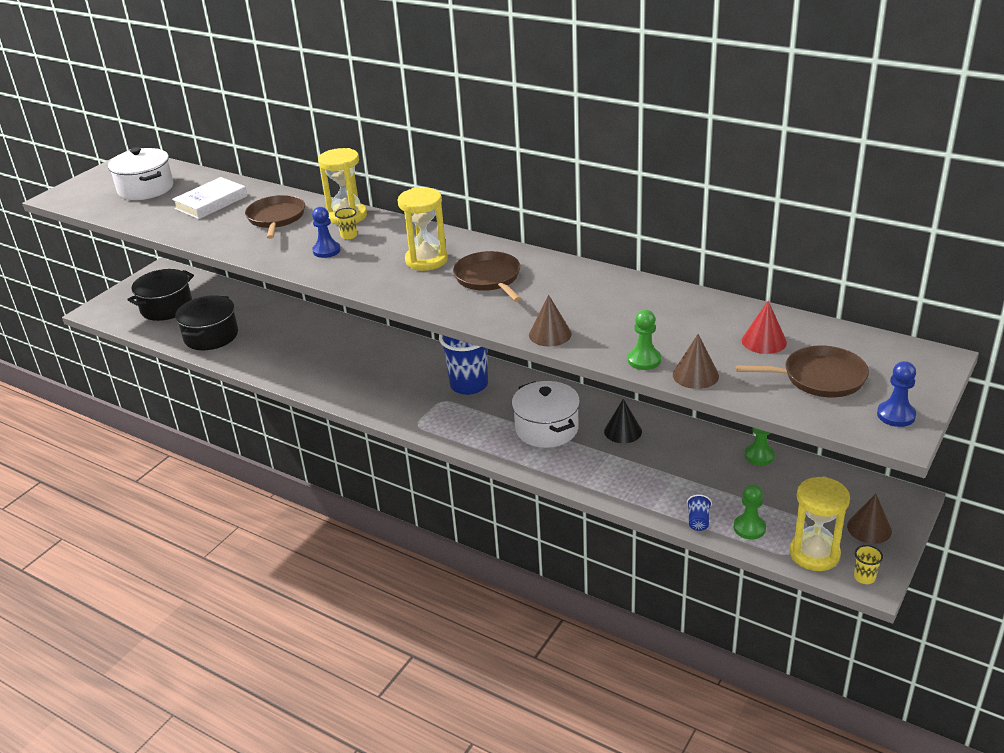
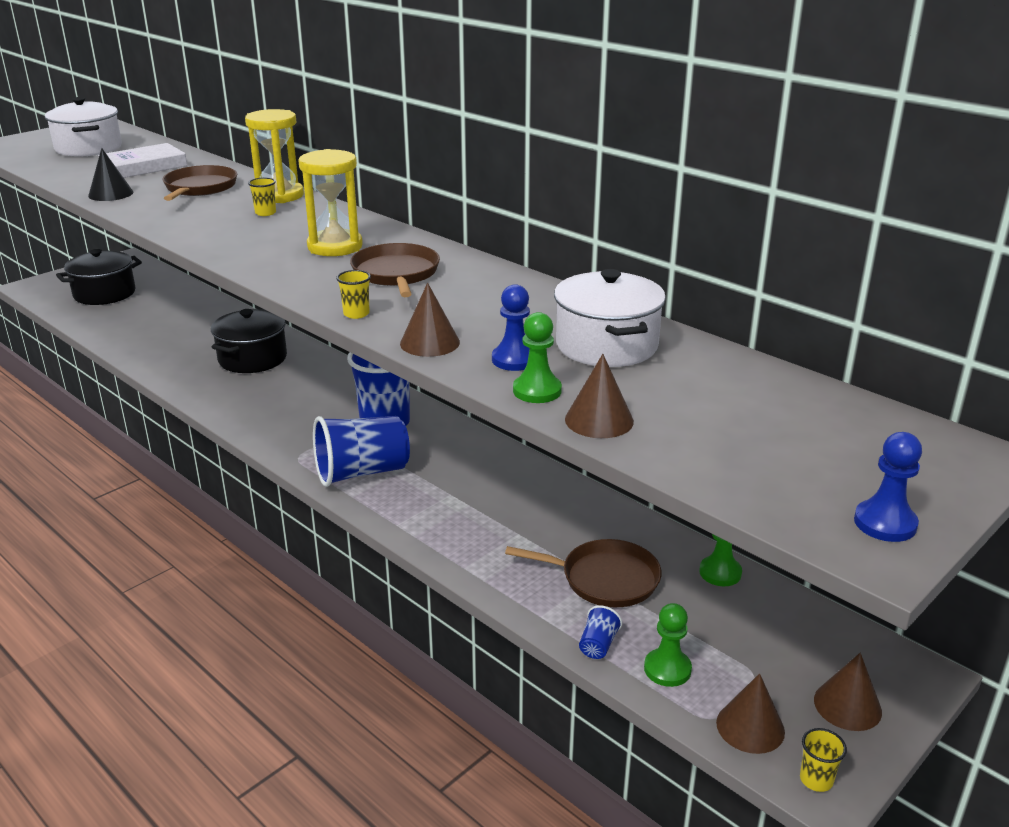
camera: 10 degrees right, 5 degrees down
(211, 336) = (130, 328): black pot -> black pot (252, 358)
(326, 251) = (228, 223): blue pawn -> blue pawn (514, 360)
(473, 428) = (362, 472): none -> blue cup
(482, 319) = (356, 314): none -> yellow cup
(546, 429) = (452, 489): white pot -> white pot (606, 345)
(623, 431) = (548, 509): black cone -> black cone (111, 194)
(764, 341) = (721, 393): red cone -> none
(814, 554) = (750, 727): yellow hourglass -> brown cone
(819, 377) = (783, 452): brown pan -> brown pan (604, 579)

